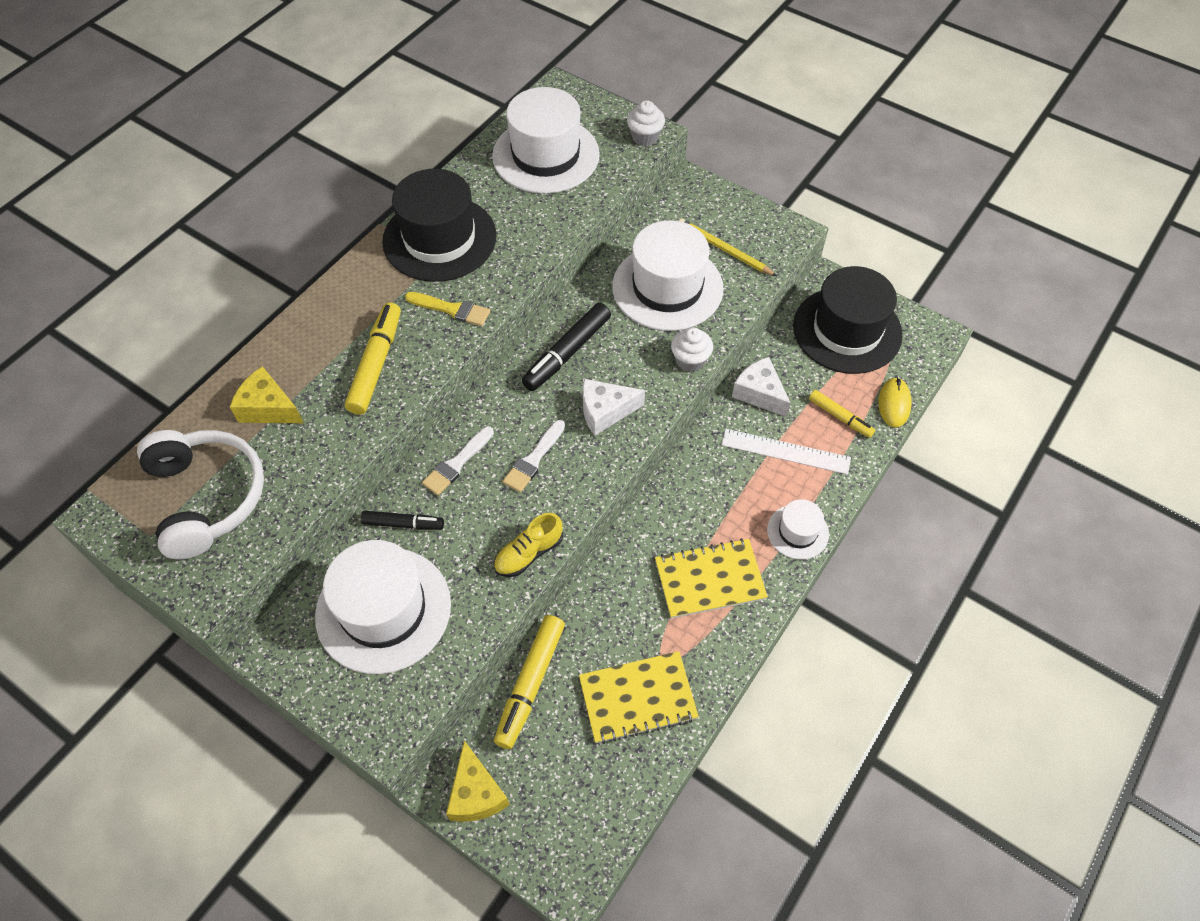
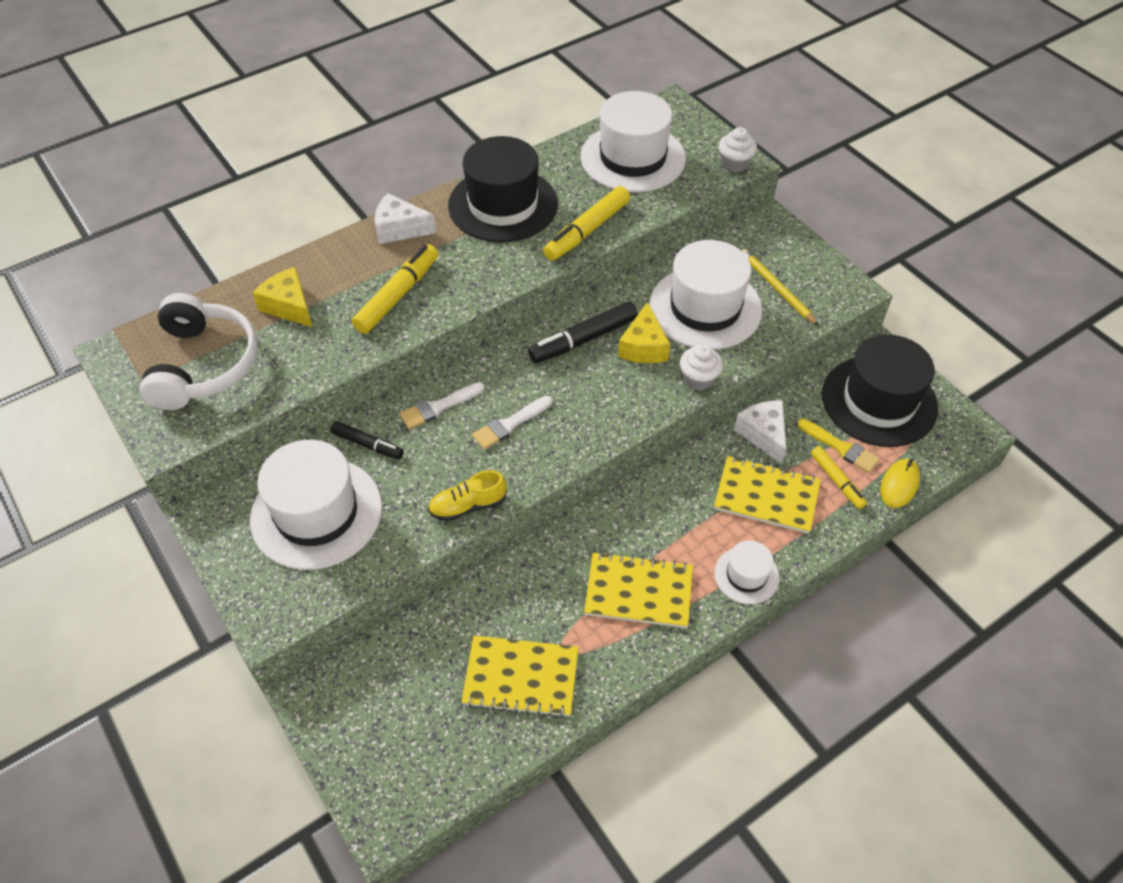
camera: 20 degrees right, 5 degrees down
(452, 309) = (486, 267): yellow brush -> yellow brush (841, 447)
(476, 793) = (334, 710): yellow cheese -> yellow cheese (644, 347)
(530, 684) = (426, 629): yellow marker -> yellow marker (587, 231)
(605, 411) = (596, 402): white cheese -> white cheese (399, 229)
(785, 451) = (766, 496): white ruler -> yellow notebook

